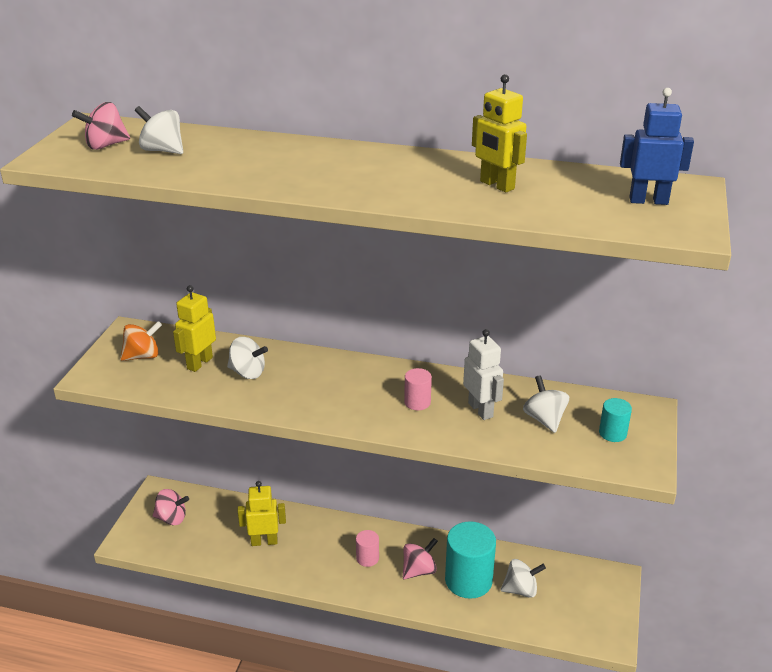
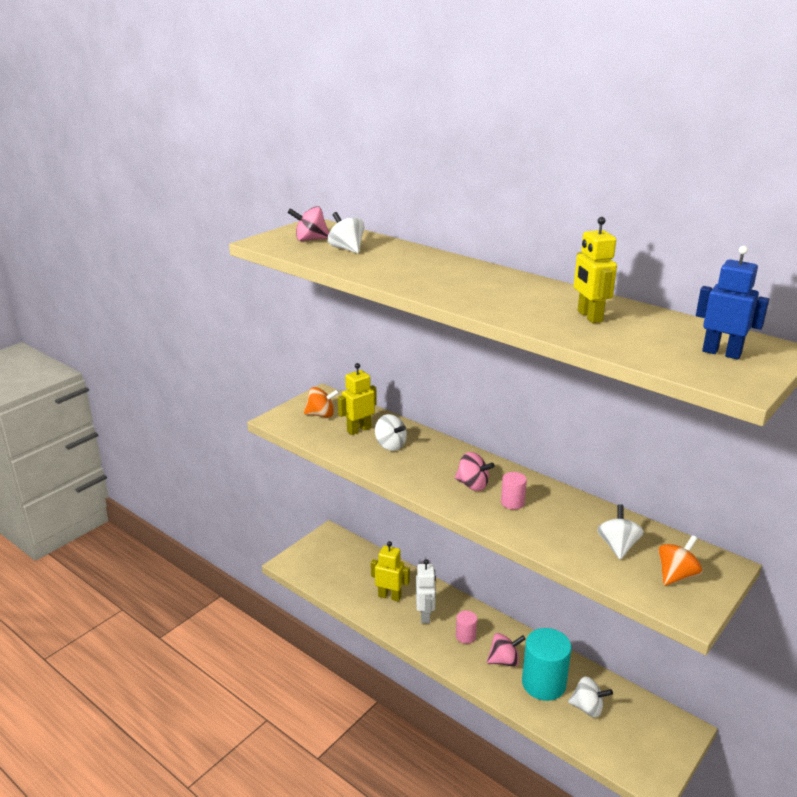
camera: 25 degrees right, 5 degrees down
(172, 518) = (329, 557): pink spinning top -> pink spinning top (472, 485)
(481, 410) = (564, 523): white robot -> white robot (425, 615)
(612, 433) = (676, 575): turquoise cylinder -> orange spinning top

